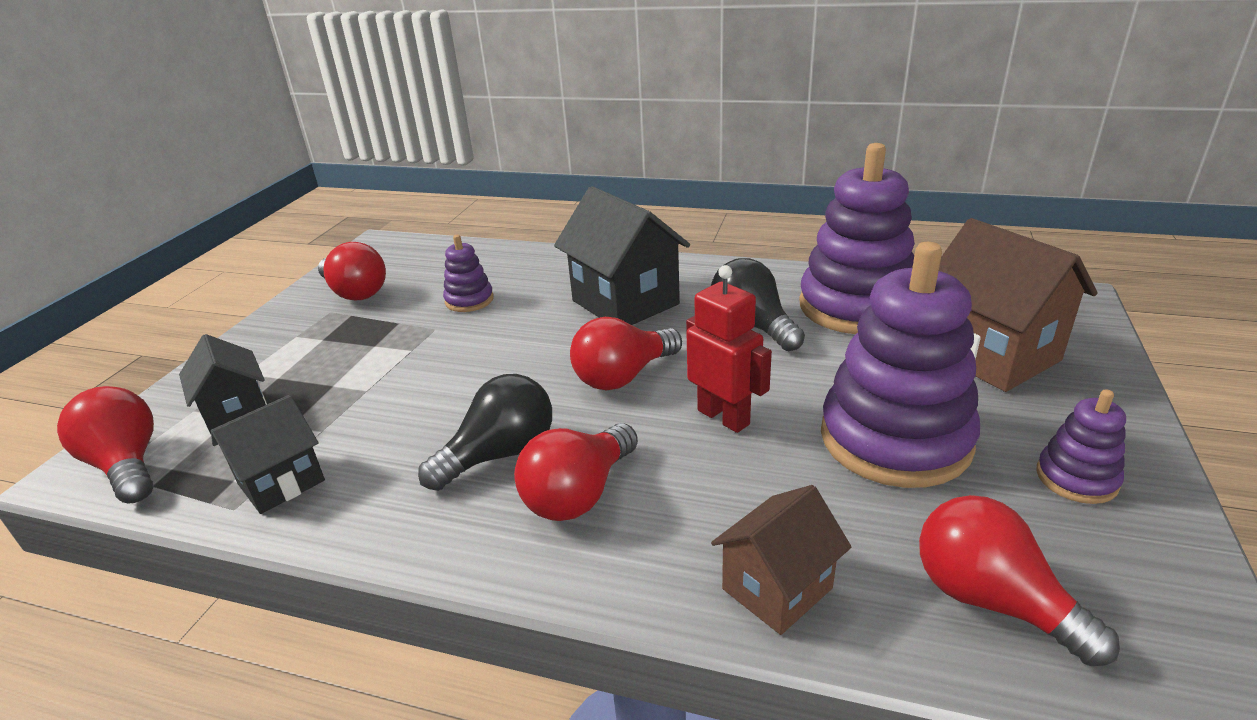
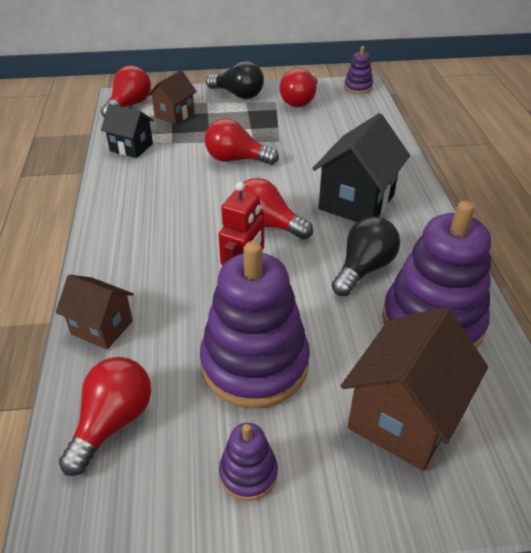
camera: 65 degrees right, 10 degrees up
(237, 413) = (174, 114): black house -> brown house
(469, 300) = (317, 141): purple stacking toy -> purple stacking toy (358, 87)
(500, 454) = (174, 202): black light bulb -> black light bulb (238, 95)
(579, 494) = (152, 238): red light bulb -> red light bulb (236, 159)

